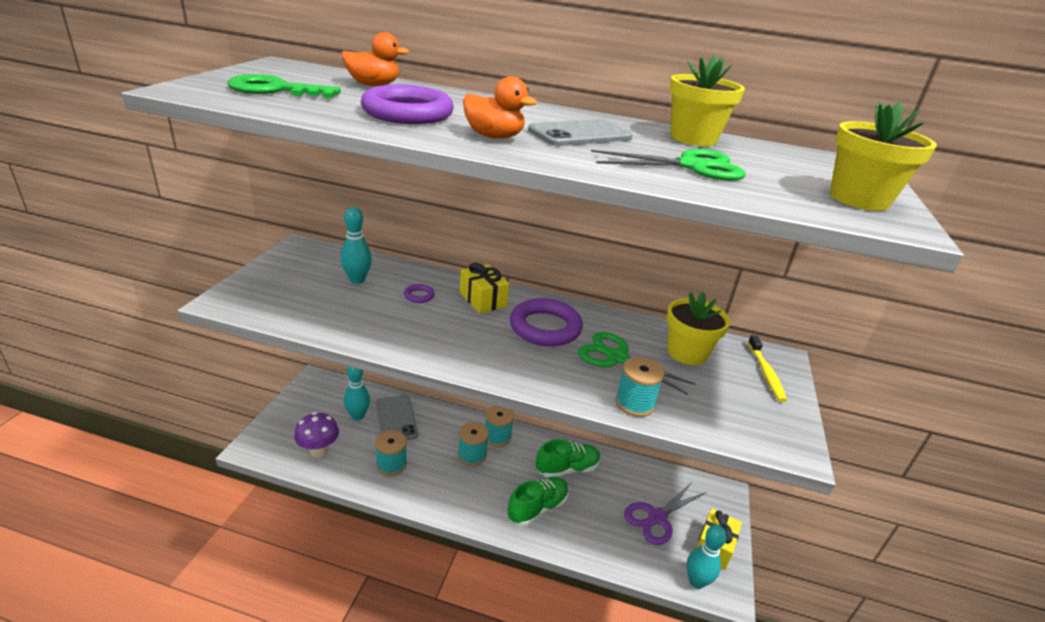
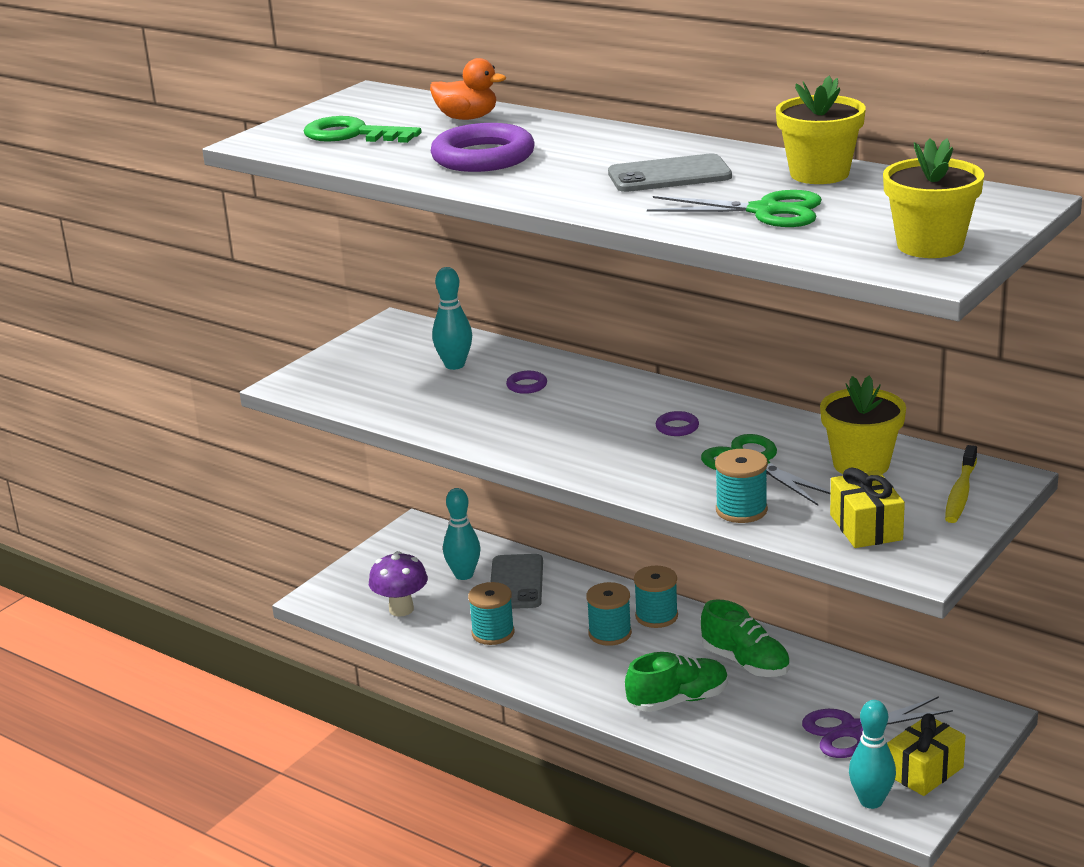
camera: 25 degrees right, 5 degrees down
(483, 299) = (610, 392): yellow gift -> yellow gift (866, 527)
(494, 136) = (560, 183): orange duck -> none
(545, 327) = (677, 427): purple ring -> purple ring, size x0.43
(567, 469) = (745, 663): green shoe -> green shoe turned 45 degrees clockwise

